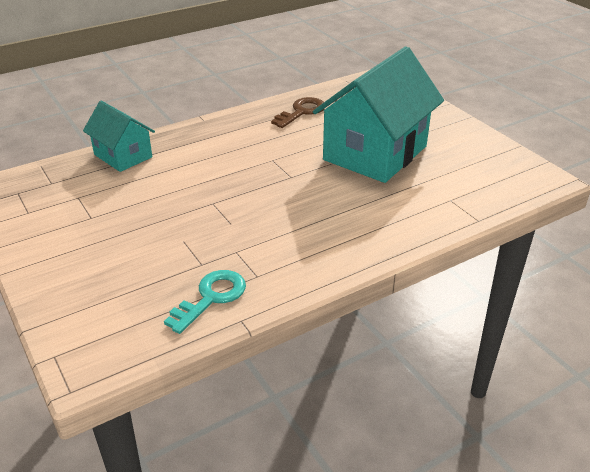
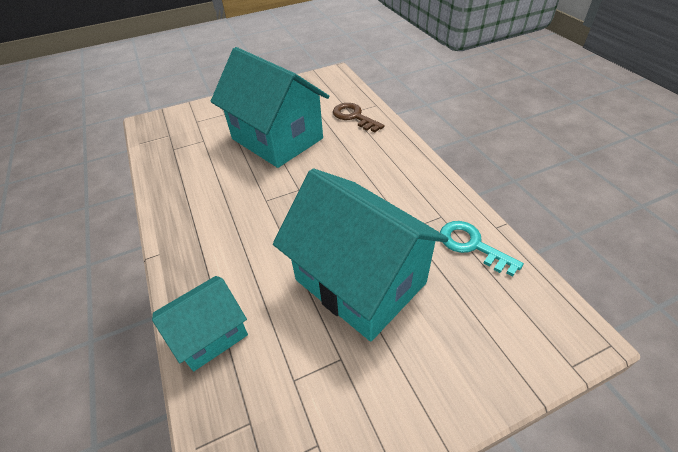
camera: 80 degrees left, 10 degrees up
(167, 222) = (360, 281): none -> turquoise house
(301, 112) = (184, 176): brown key -> brown key (354, 117)

